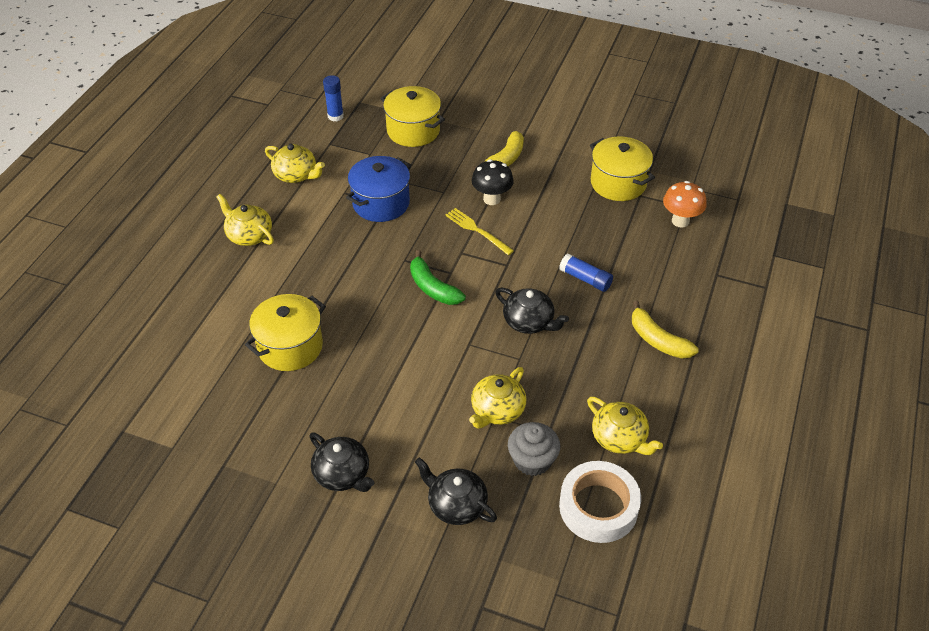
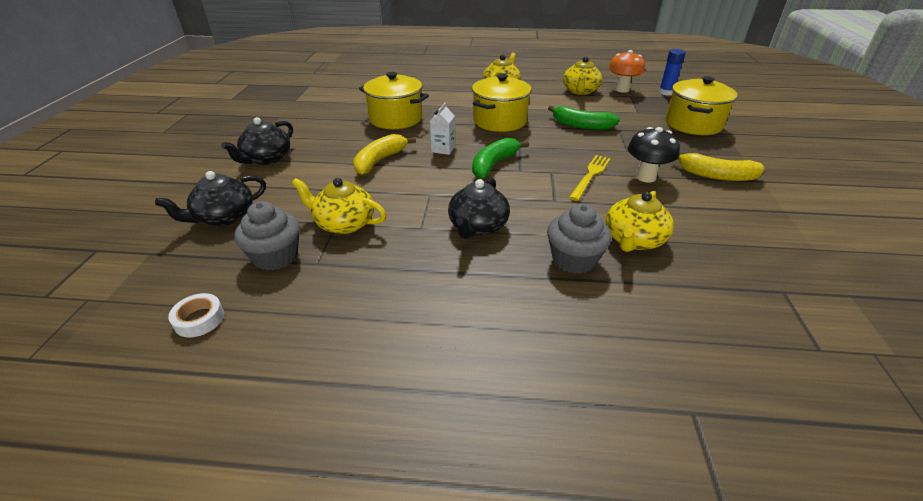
camera: 75 degrees right, 10 degrees down
(381, 203) = (581, 125): blue pot -> green banana
(386, 318) = (443, 149): none -> white carton
(456, 504) = (224, 217): black teapot -> black teapot turned 150 degrees counterclockwise
(585, 279) = (574, 259): blue glue stick -> grey cupcake
(598, 507) = (199, 319): white tape -> white tape, size x0.46
(618, 183) = (783, 266): yellow pot -> yellow pot (499, 121)
(619, 438) = (309, 326): yellow teapot -> yellow teapot (633, 240)
(658, 340) = (499, 346): yellow banana -> yellow banana (380, 161)
(680, 221) = (777, 346): orange mushroom -> orange mushroom (622, 89)

